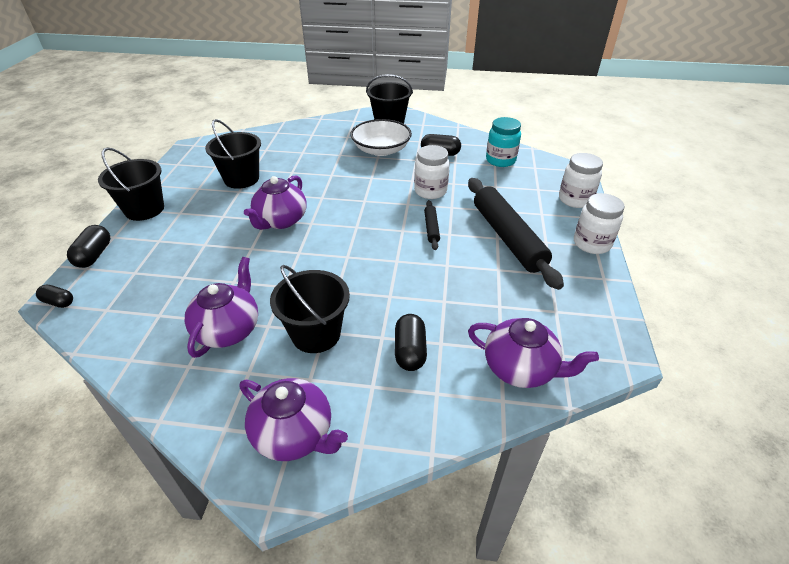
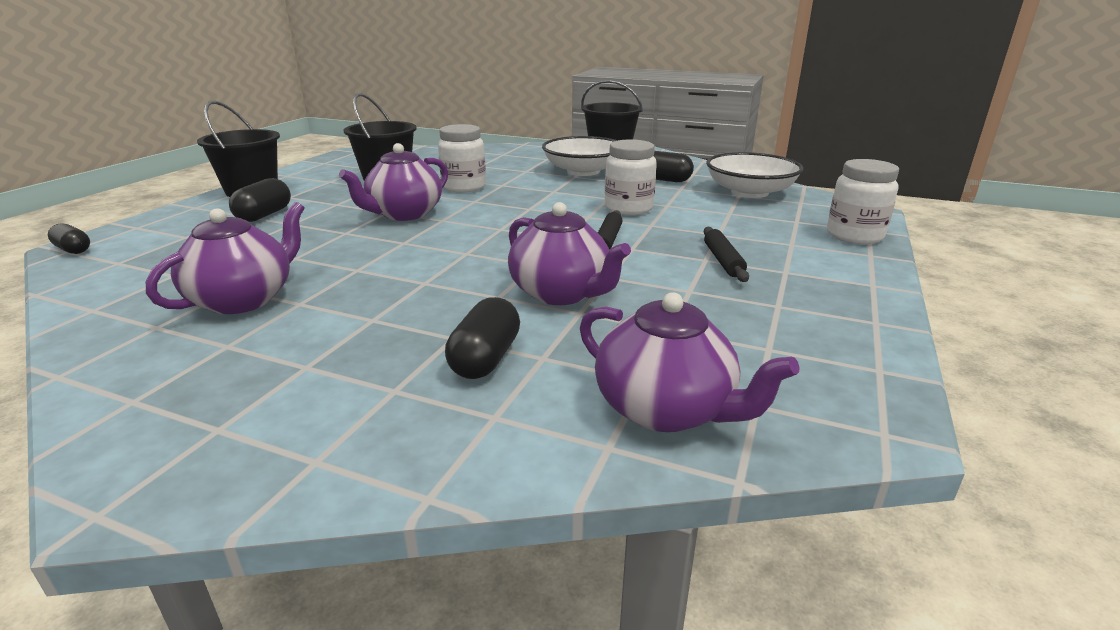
camera: 15 degrees right, 15 degrees down
(94, 255) = (157, 218): black capsule -> black capsule (264, 215)
(294, 434) = (224, 426): purple teapot -> purple teapot (561, 293)
(316, 334) = (358, 320): black bucket -> none
(500, 160) = (749, 192): turquoise jar -> white bowl
(508, 237) = (723, 261): black rolling pin -> black rolling pin, size x0.45
(591, 244) = (866, 282): white jar -> white jar (464, 187)

